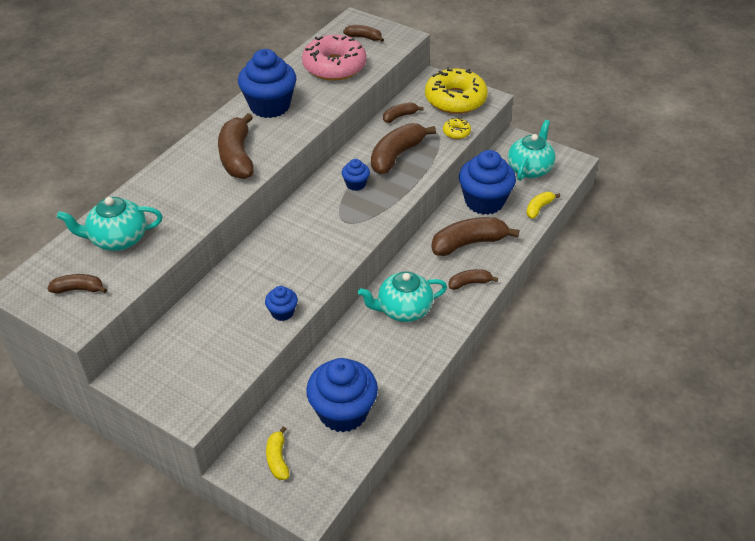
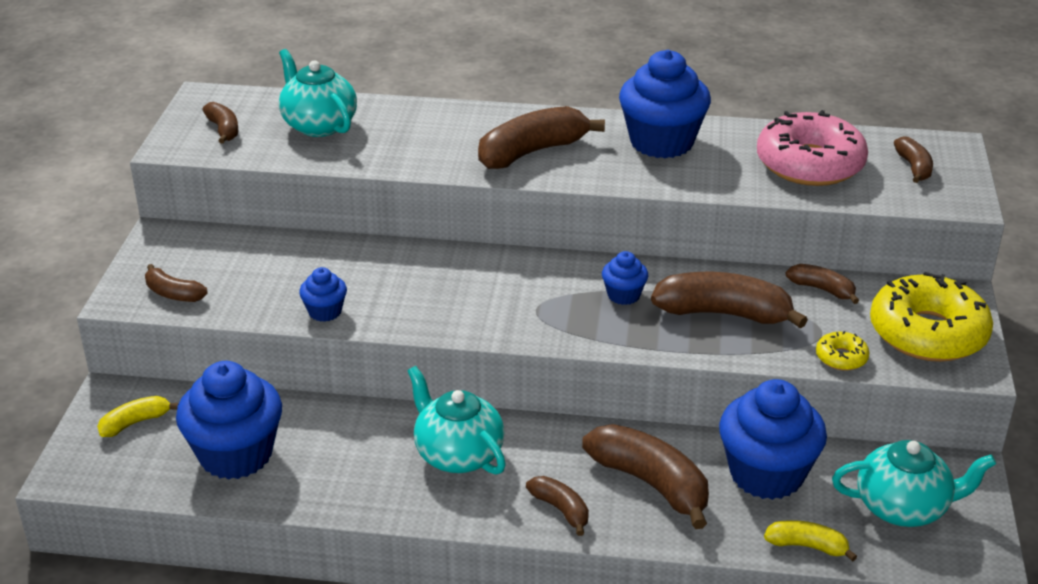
camera: 65 degrees right, 10 degrees down
(206, 385) = (173, 294): none -> brown banana

